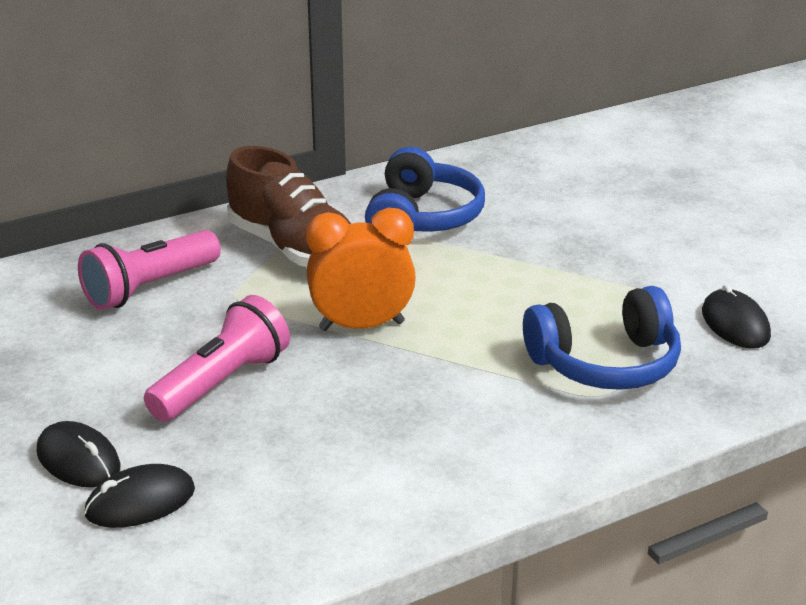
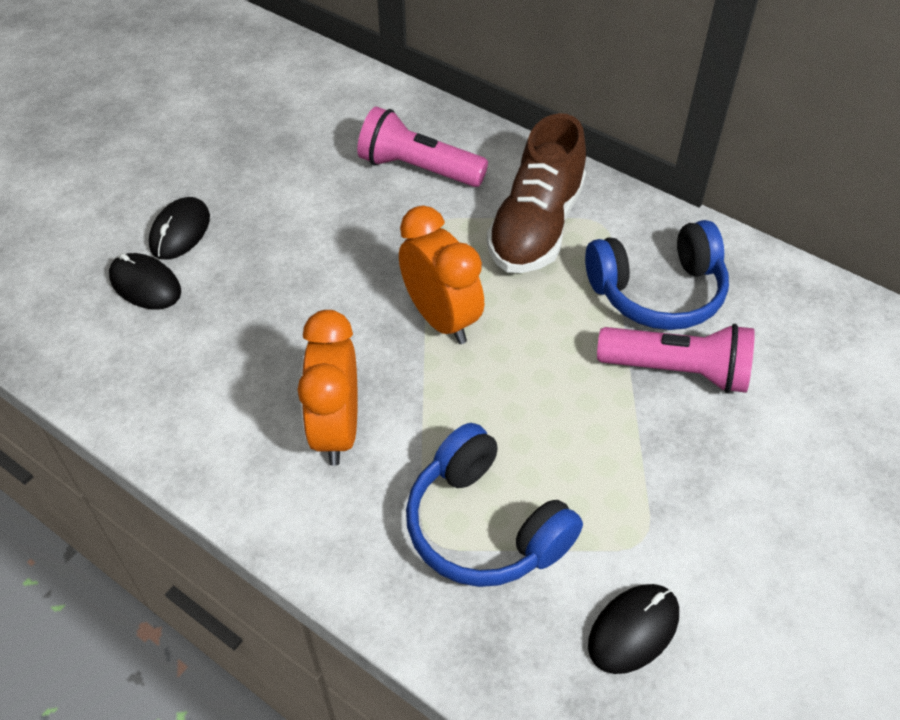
camera: 65 degrees right, 20 degrees up
(221, 383) = (310, 266): pink flashlight -> pink flashlight (677, 371)
(449, 416) = (336, 429): none -> orange clock

